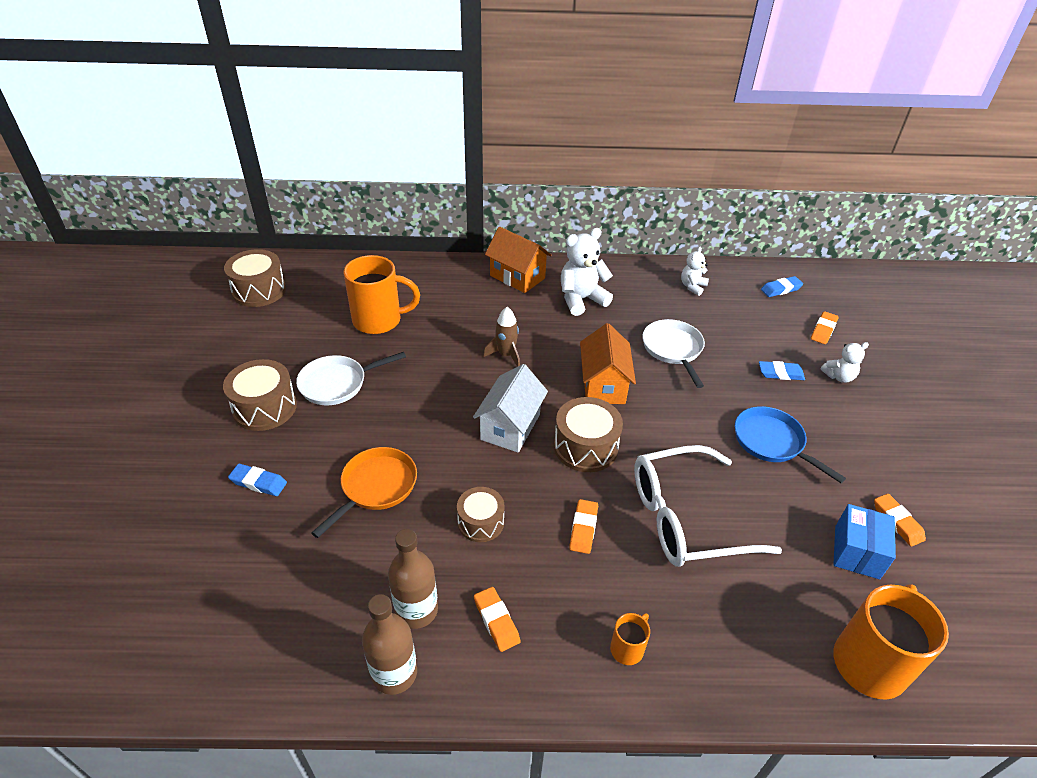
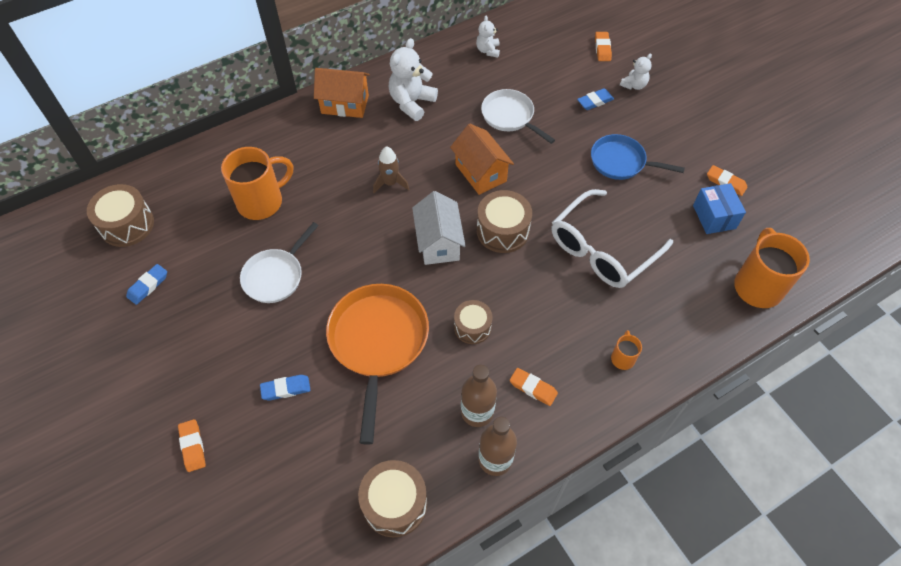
camera: 30 degrees left, 15 degrees up
(265, 408) = (234, 327): brown drum -> brown drum (395, 503)
(376, 487) = (378, 343): orange pan -> orange pan, size x1.59
(583, 528) = (543, 293): orange eraser -> orange eraser (193, 446)
(781, 289) = (553, 23): blue eraser -> blue eraser (148, 286)

